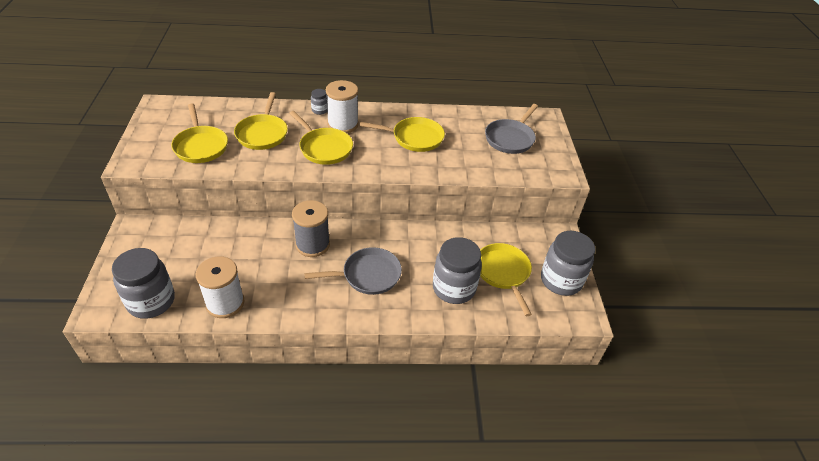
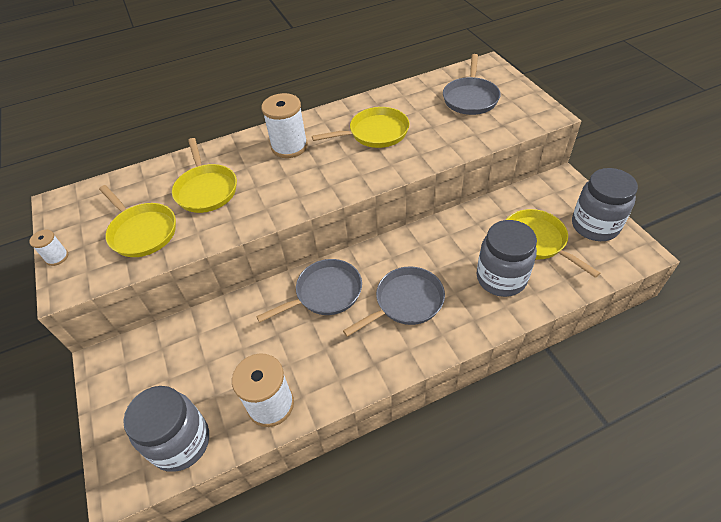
camera: 15 degrees left, 5 degrees up
(136, 142) = (57, 257): none -> white spool
(312, 245) = (325, 293): grey spool -> grey pan
(320, 110) = (253, 140): grey jar -> none
(324, 148) = (287, 180): yellow pan -> none

